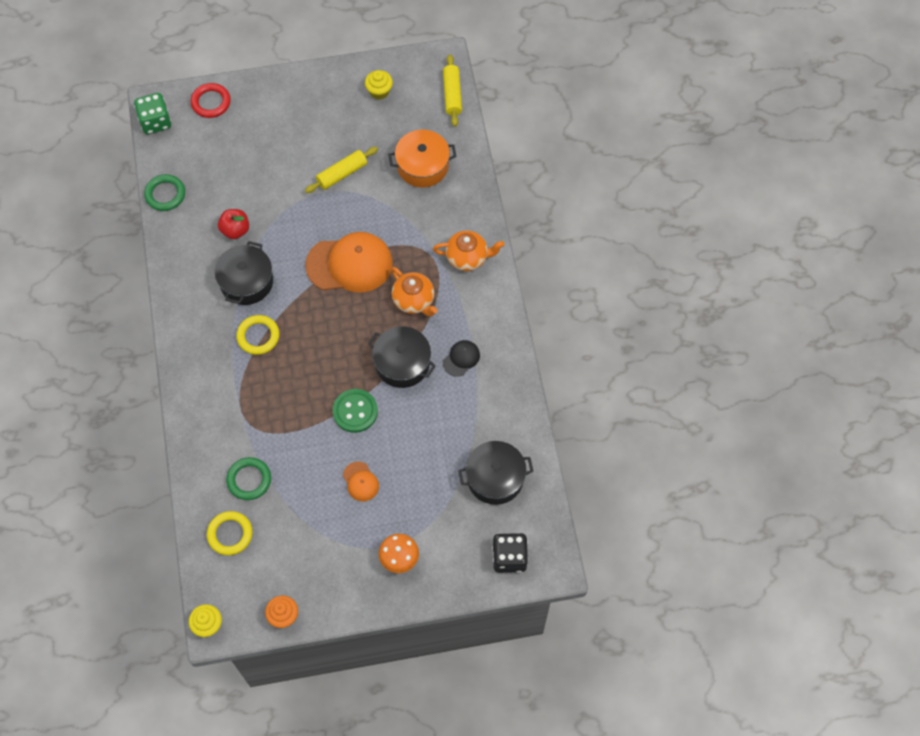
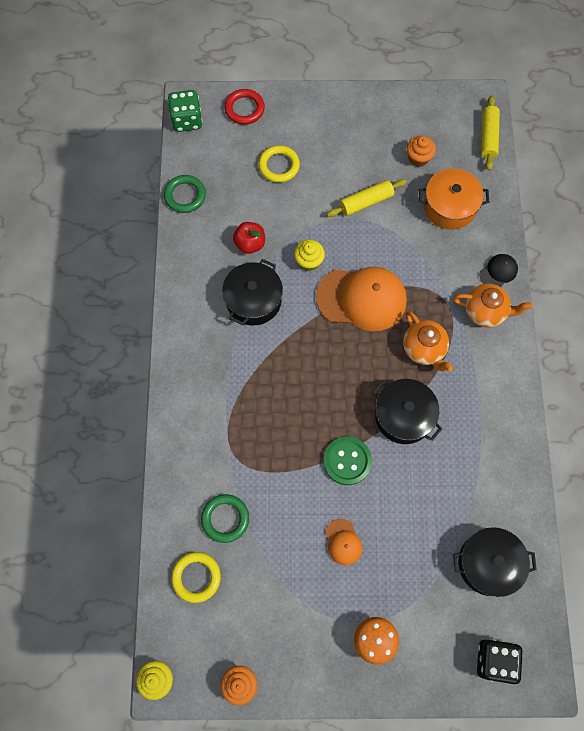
camera: 10 degrees right, 5 degrees up
(258, 336) = (257, 361): yellow ring -> yellow ring (279, 166)
(379, 91) = (414, 123): yellow cupcake -> yellow cupcake (309, 261)
(387, 125) = (418, 158): none -> orange cupcake
(461, 358) = (466, 421): black cap -> black cap (498, 272)

